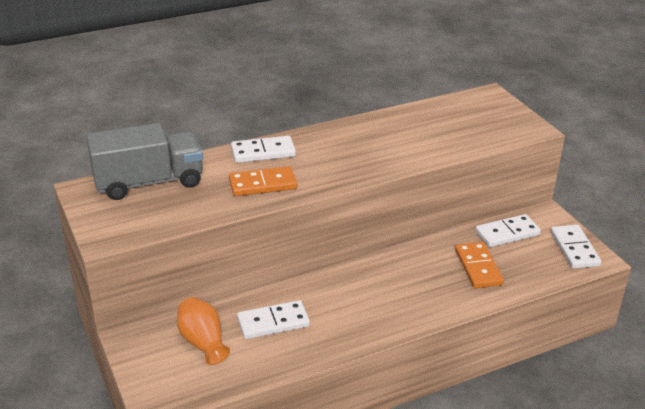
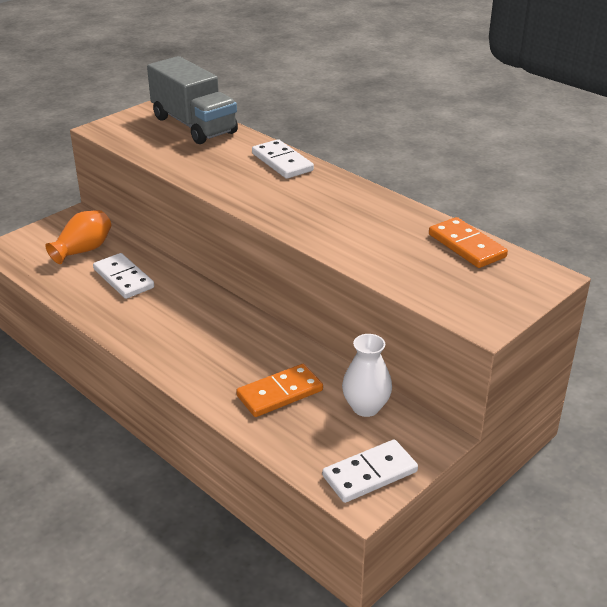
camera: 70 degrees right, 0 degrees up
(263, 184) = (223, 174): orange domino -> orange domino (466, 246)
(507, 233) = (366, 407): white domino -> white vase

